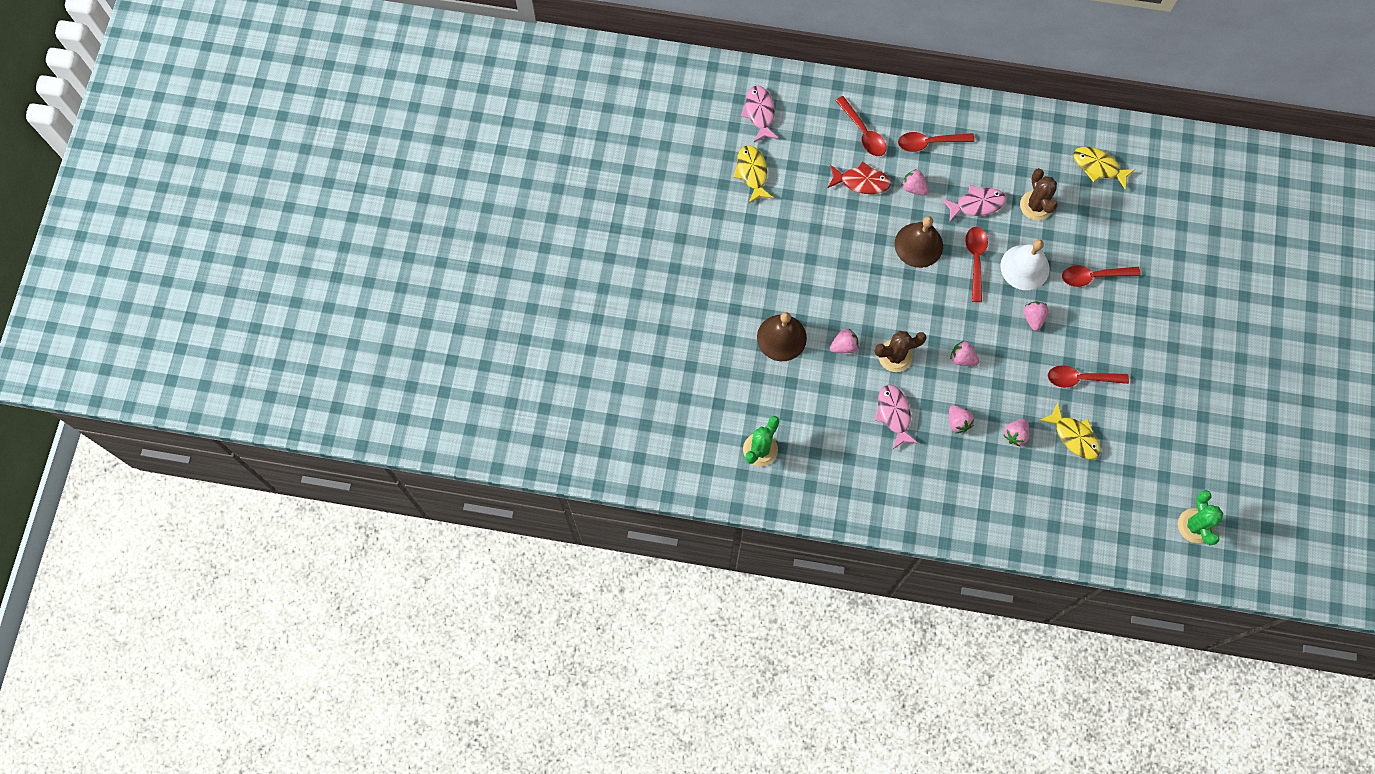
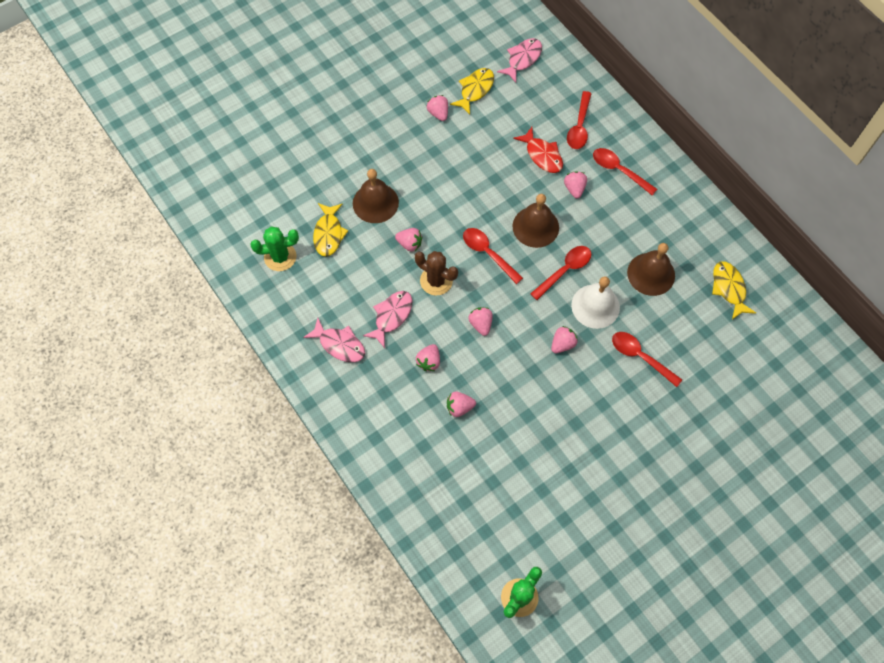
camera: 45 degrees right, 5 degrees down
(746, 219) = (438, 113): none -> pink strawberry
(976, 204) = (607, 236): pink fish -> pink fish (339, 344)
(1036, 205) = (651, 274): brown cactus -> brown bell
(1074, 436) = (500, 448): yellow fish -> yellow fish (329, 234)
(1081, 378) = (551, 415): red spoon -> red spoon (488, 253)

